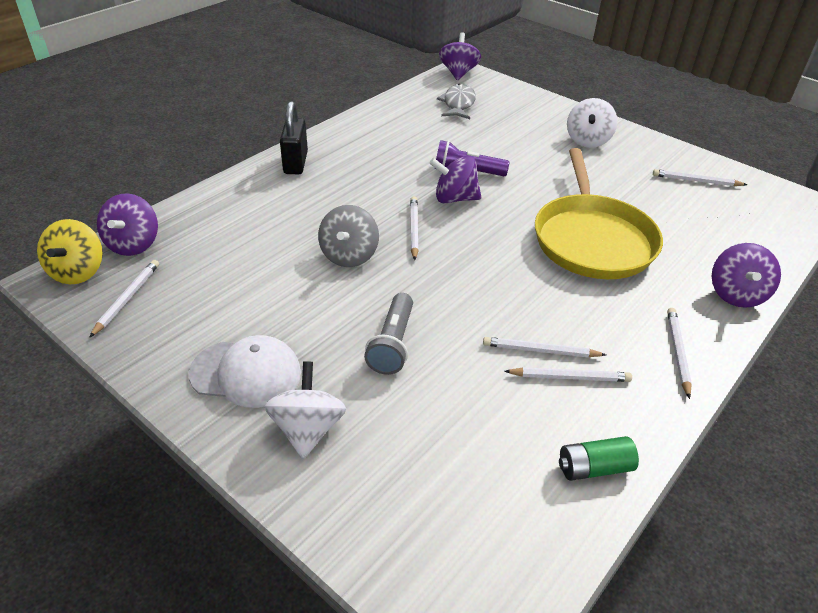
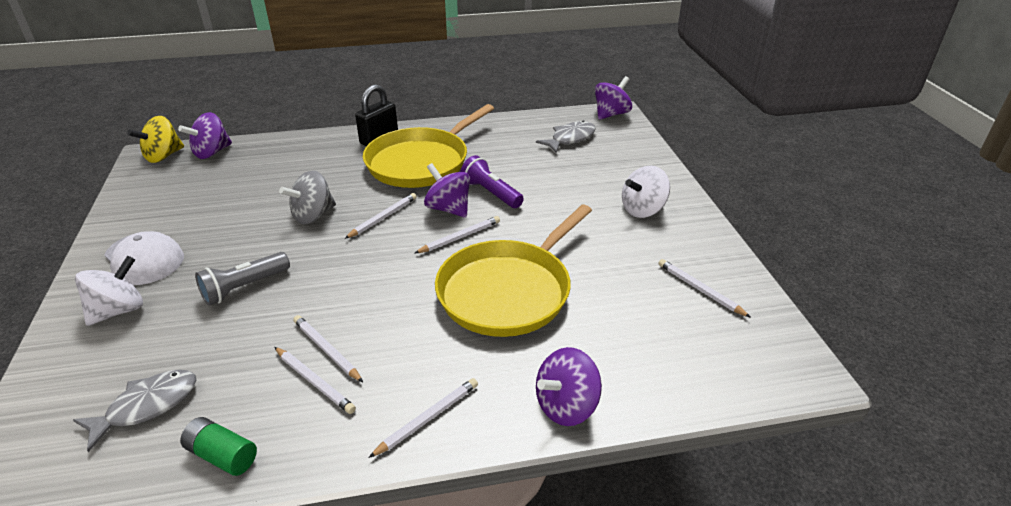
camera: 40 degrees right, 5 degrees down
(127, 298) = (160, 183): white pencil -> white pencil (460, 237)
(369, 169) = (421, 162): none -> yellow pan
(477, 479) = (147, 406): none -> grey fish

